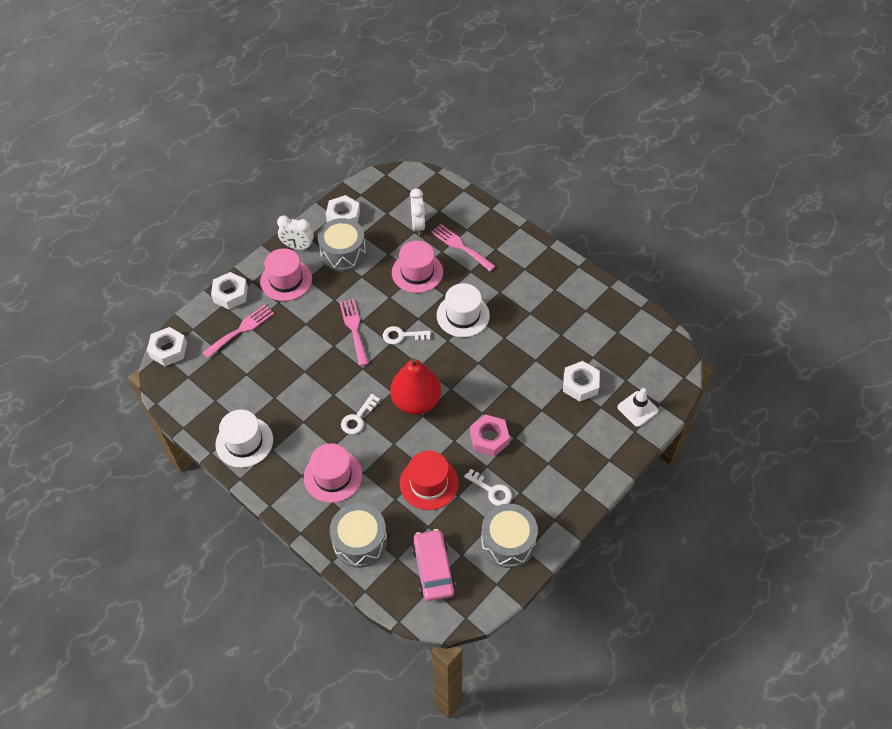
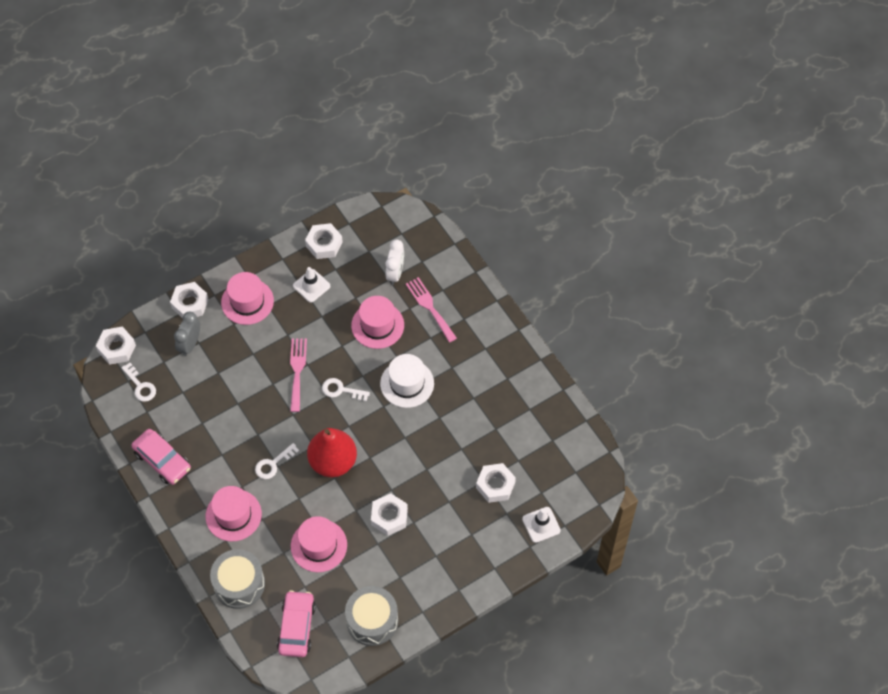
camera: 15 degrees right, 5 degrees up
(241, 330) = (190, 344): pink fork -> grey clock
(244, 442) = (162, 460): white hat -> pink car
(298, 247) = (269, 267): white clock -> none
(343, 253) = (311, 286): grey drum -> white traffic cone
(429, 483) = (319, 545): red hat -> pink hat
(489, 438) = (389, 517): pink nut -> white nut
(492, 490) = (374, 568): white key -> white key (140, 386)

